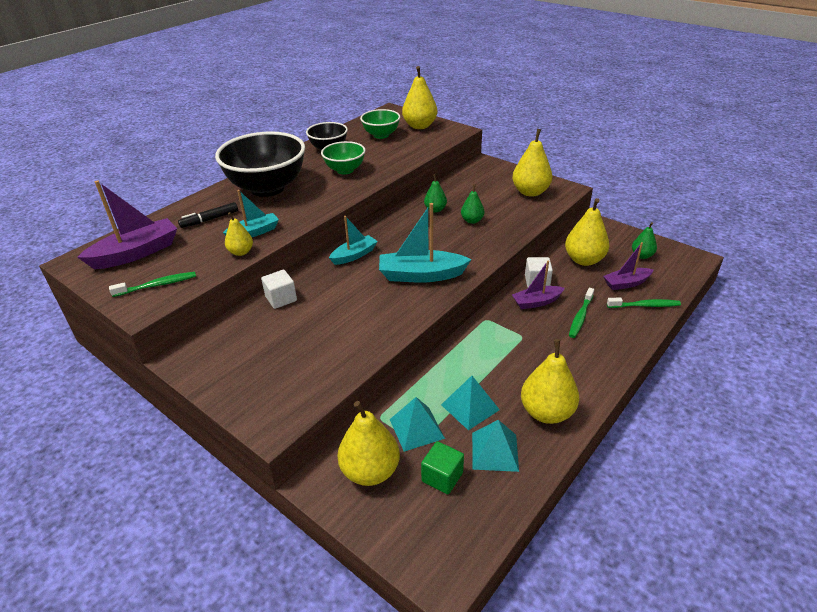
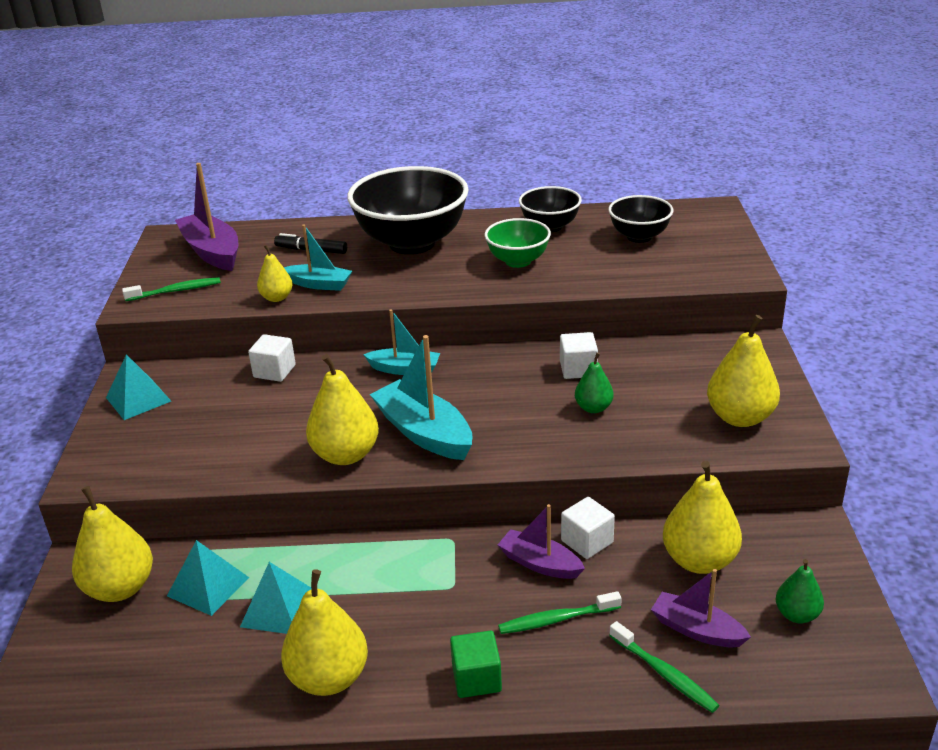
camera: 50 degrees right, 5 degrees down
(136, 253) = (212, 252): purple boat -> purple boat turned 135 degrees counterclockwise
(157, 285) = (175, 291): green toothbrush -> green toothbrush turned 45 degrees counterclockwise
(381, 135) = (639, 236): green bowl -> black bowl
(419, 126) = (709, 246): yellow pear -> yellow pear (345, 455)
(435, 209) = (578, 369): green pear -> white cube
(442, 477) = (152, 644): green cube -> green cube (476, 678)
(494, 451) = (224, 666): turquoise pyramid -> turquoise pyramid (138, 399)

